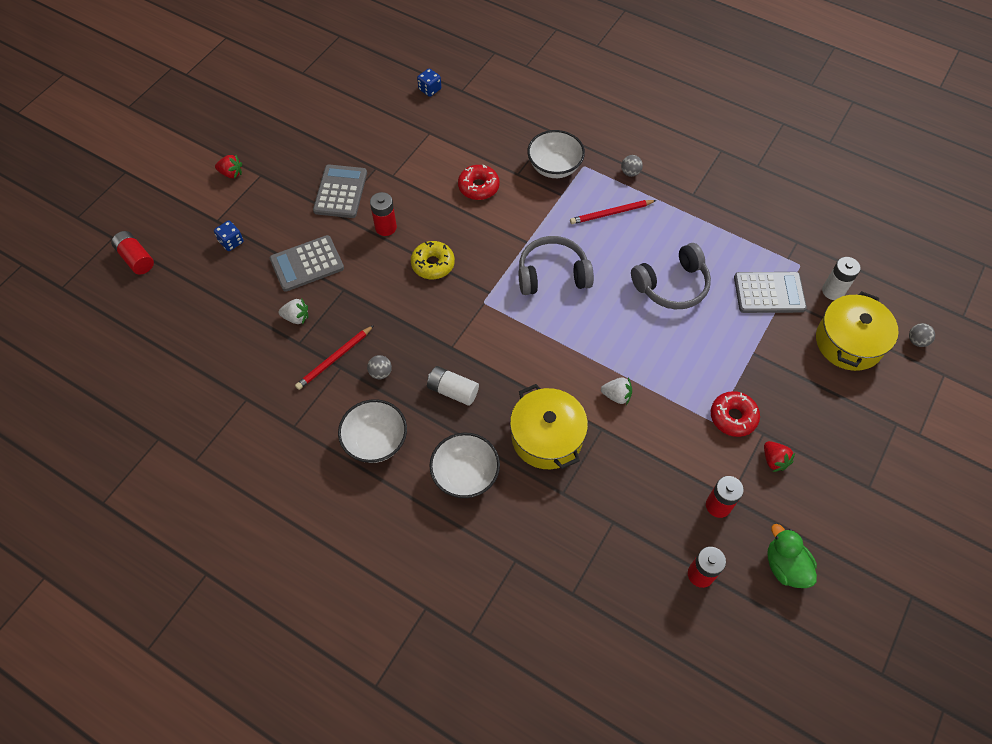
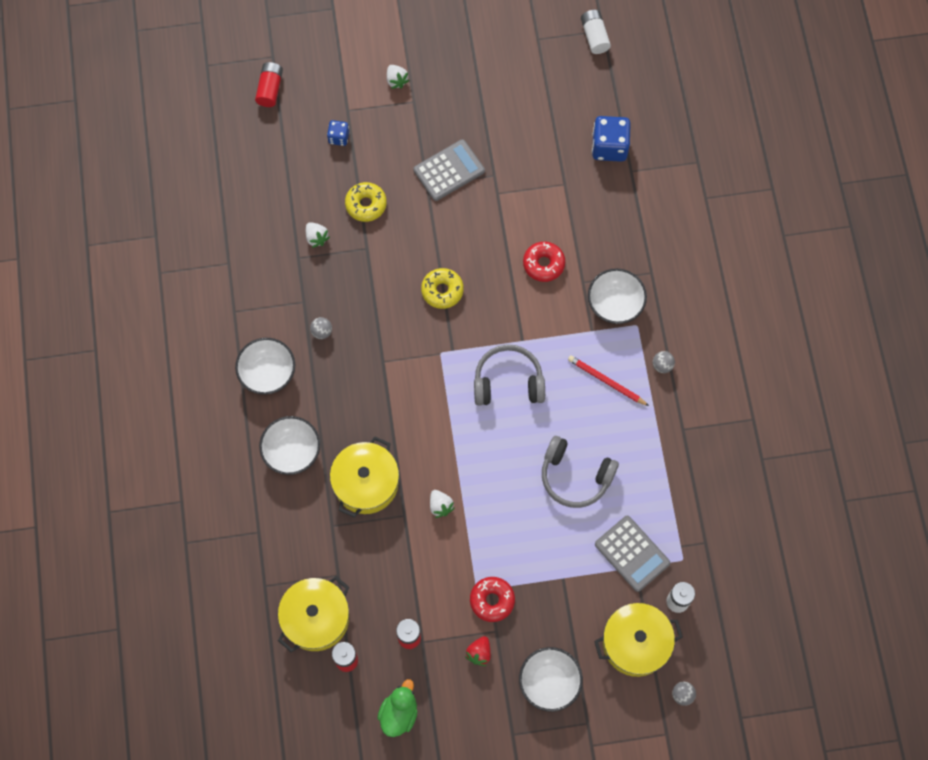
camera: 50 degrees right, 10 degrees up
(231, 173) = (396, 80): red strawberry -> white strawberry
(307, 264) = (366, 204): grey calculator -> yellow donut
(334, 359) = (306, 292): red pencil -> none
(385, 227) = (445, 230): red battery -> none
(429, 89) = (609, 147): blue dice -> blue dice, size x1.83
(453, 391) = (349, 391): white battery -> white battery (594, 36)
(552, 274) = (508, 382): grey headphones -> grey headphones turned 45 degrees counterclockwise
(640, 571) = (316, 618): none -> yellow pot
(839, 426) = (549, 682): none -> white bowl

